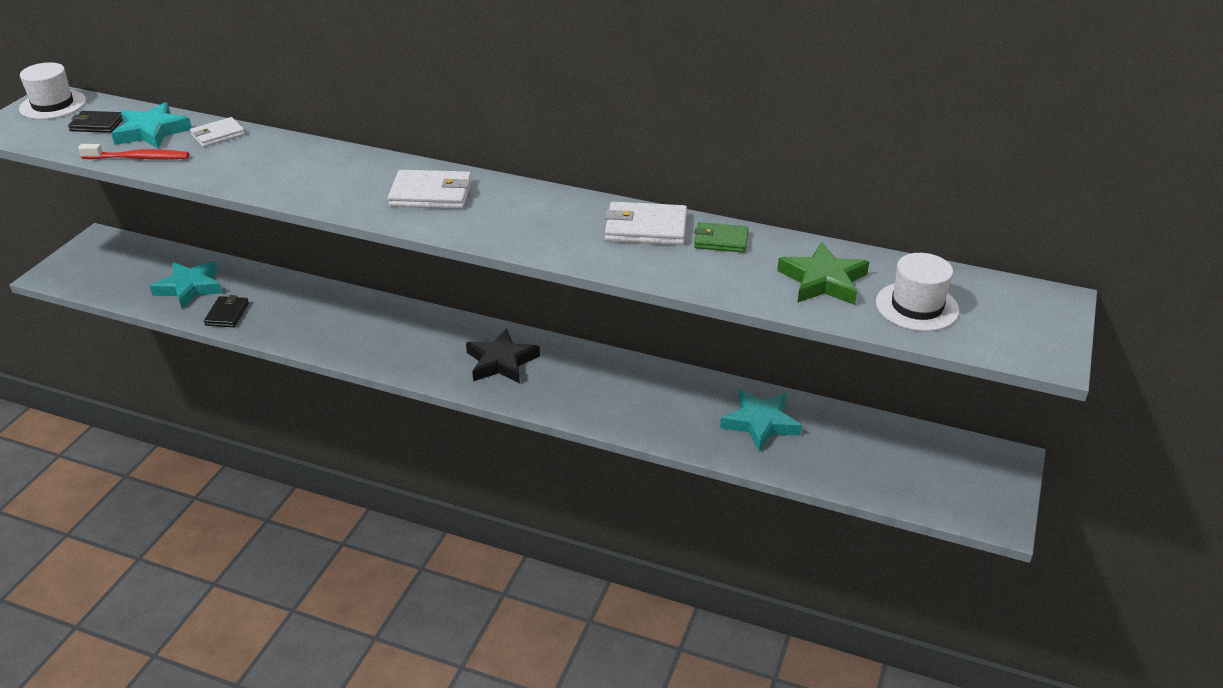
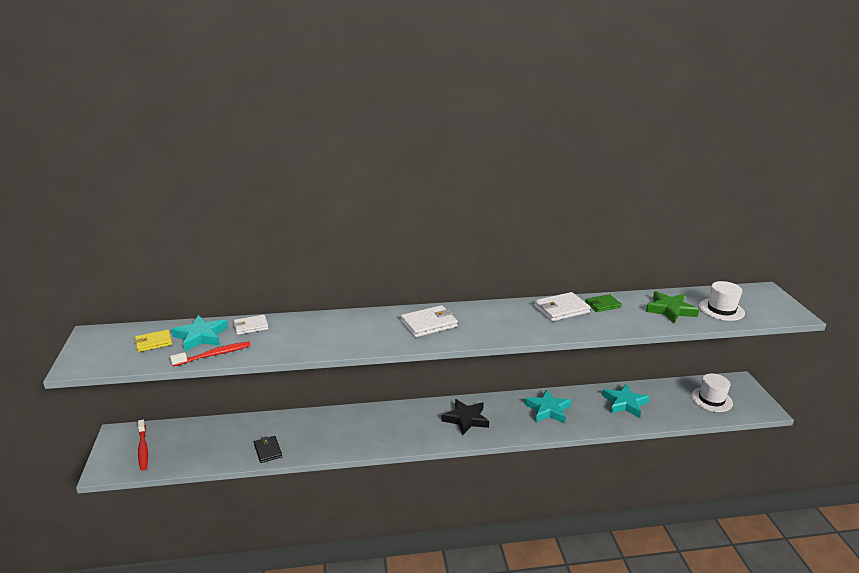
camera: 30 degrees left, 10 degrees down
(53, 105) = (100, 339): white hat -> white hat (711, 399)
(97, 124) = (153, 342): black wallet -> yellow wallet
(106, 264) = (143, 448): none -> red toothbrush
(190, 288) = (223, 443): turquoise star -> turquoise star (548, 410)
(218, 135) = (251, 326): white wallet -> white wallet turned 45 degrees clockwise

